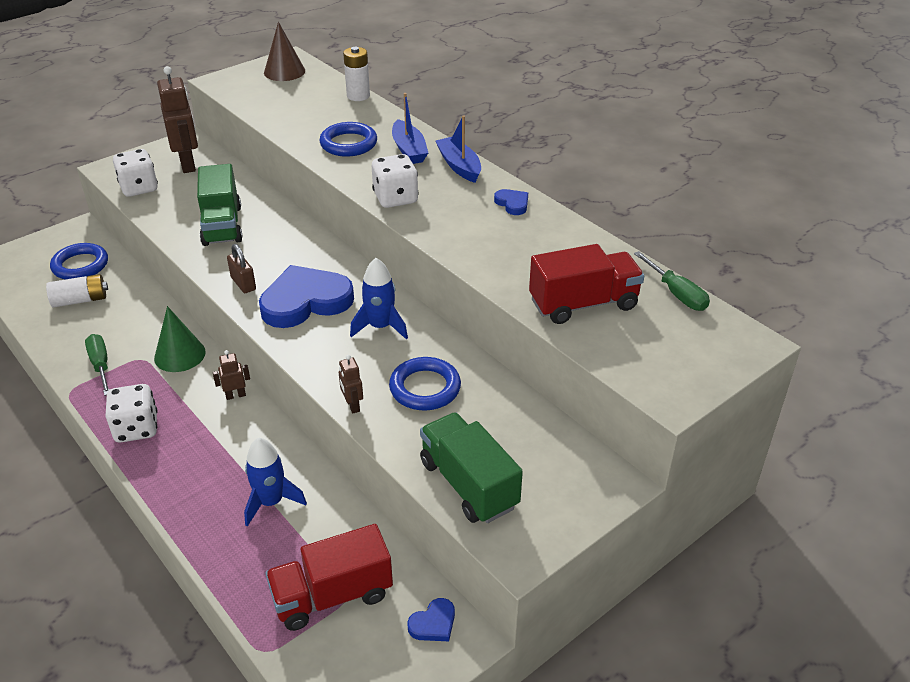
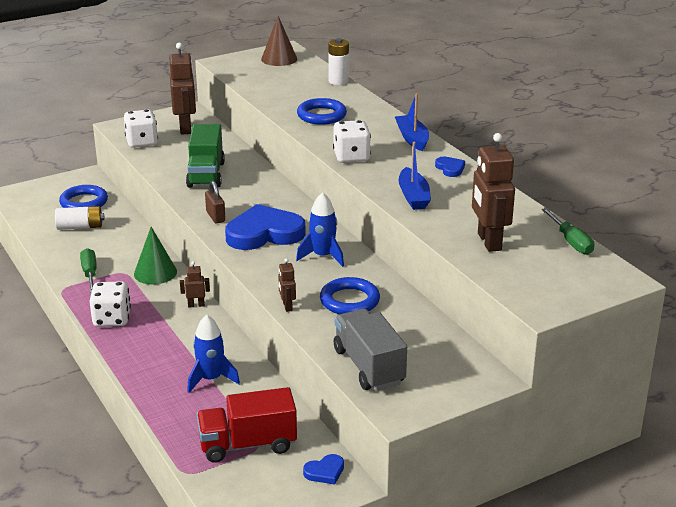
camera: 10 degrees right, 10 degrees down
(409, 150) = (372, 124): blue boat -> blue boat (413, 196)
(468, 484) = (369, 366): green truck -> grey truck
(583, 304) = (488, 242): red truck -> brown robot

